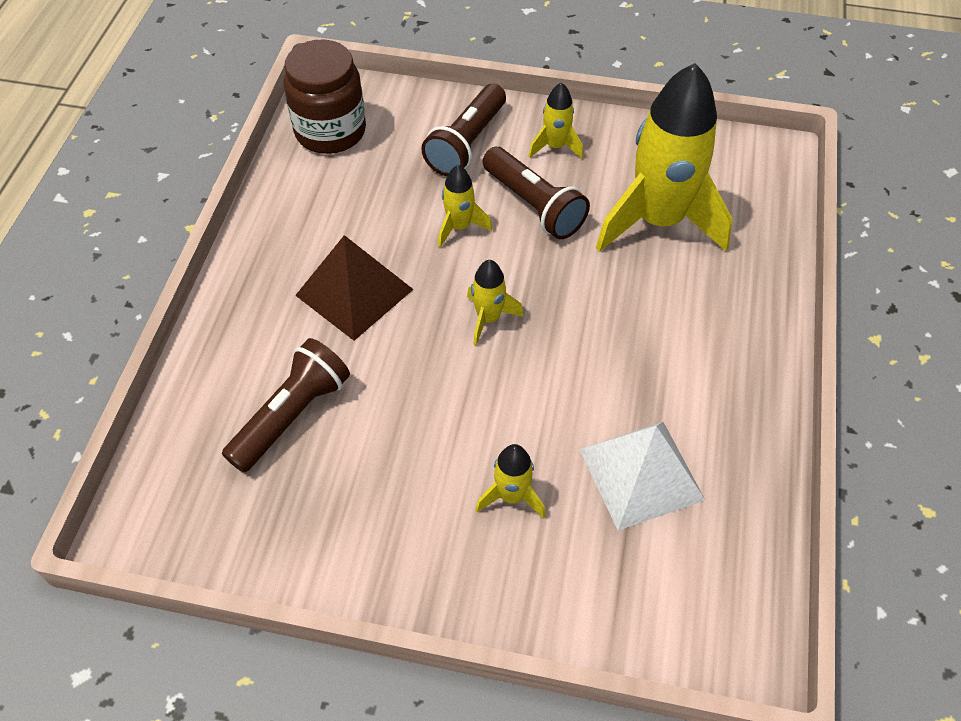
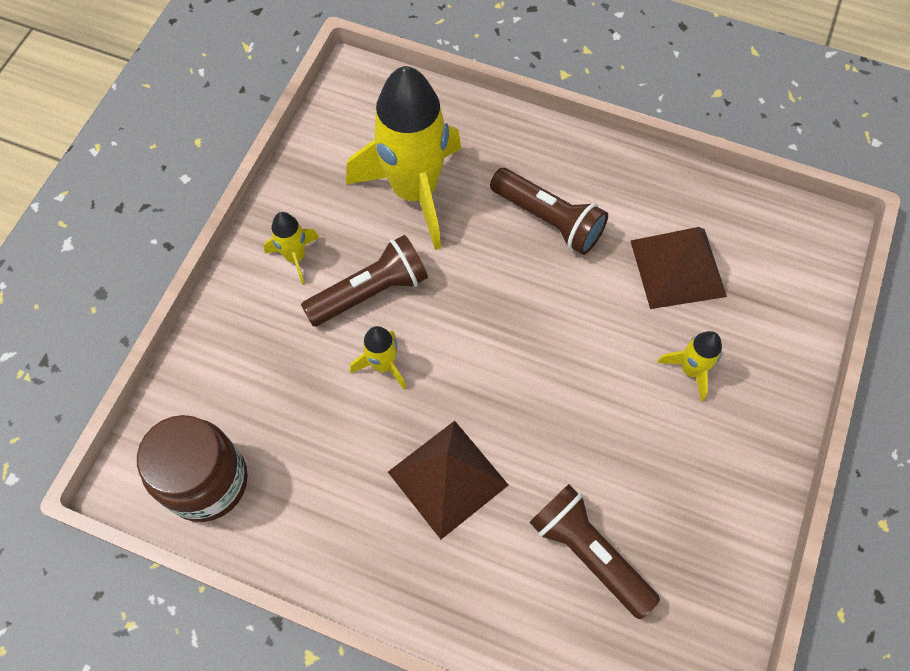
camera: 80 degrees left, 10 degrees up
(467, 144) = (268, 340): brown flashlight -> brown flashlight (549, 219)
(488, 318) = (502, 357): yellow rocket -> none
(641, 474) = (677, 268): white pyramid -> brown pyramid

